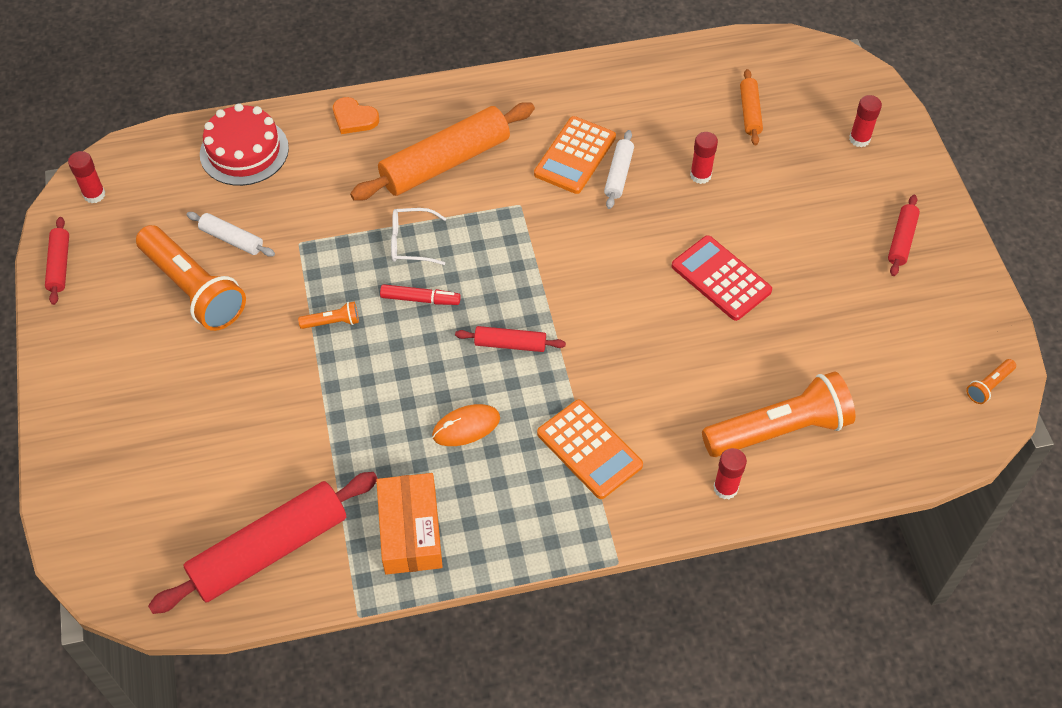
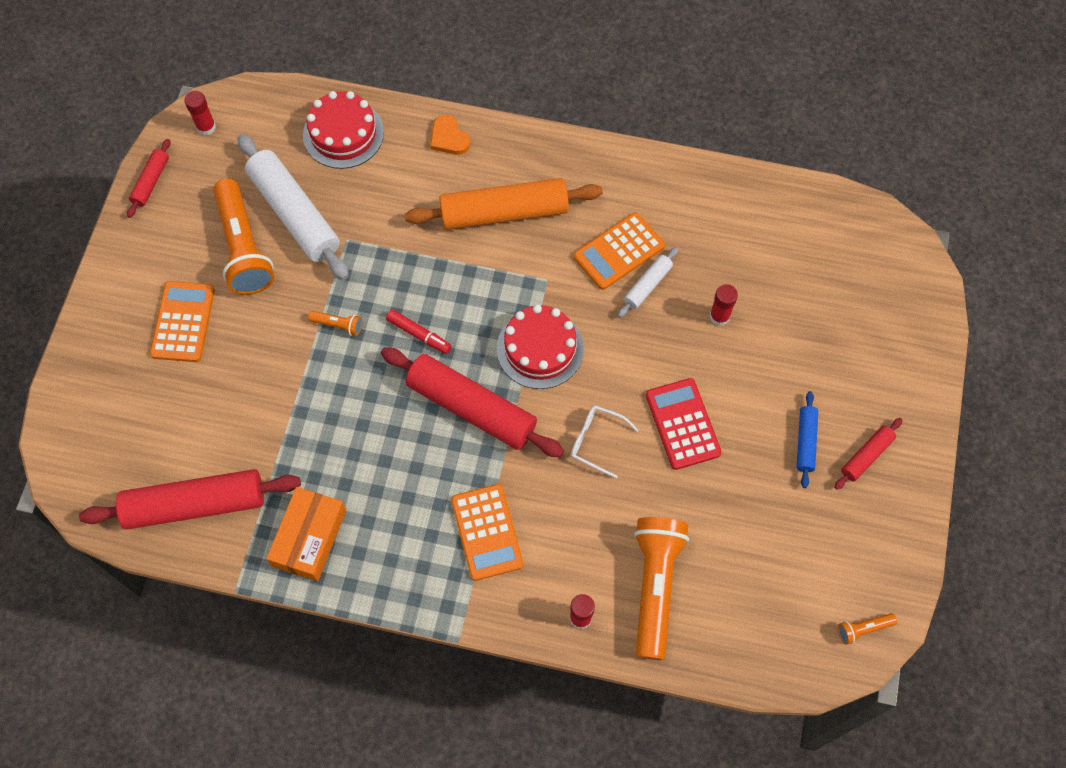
camera: 25 degrees right, 10 degrees up
(164, 381) = (183, 322): none -> orange calculator
(232, 239) = (294, 214): white rolling pin -> white rolling pin, size x2.08
(411, 242) = (437, 278): white glasses -> white glasses (596, 441)
(466, 427) = (398, 467): orange mouse -> none
(510, 344) = (471, 408): red rolling pin -> red rolling pin, size x2.08
(547, 266) = (540, 348): none -> red cake
(750, 112) = (799, 271): orange rolling pin -> none
(779, 430) = (655, 586): orange flashlight -> orange flashlight turned 90 degrees counterclockwise
(841, 249) = (805, 442): none -> blue rolling pin
(859, 139) = (885, 339): red glue stick -> none

